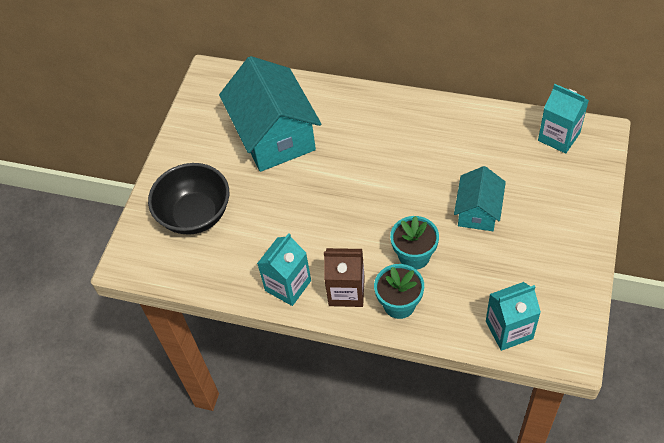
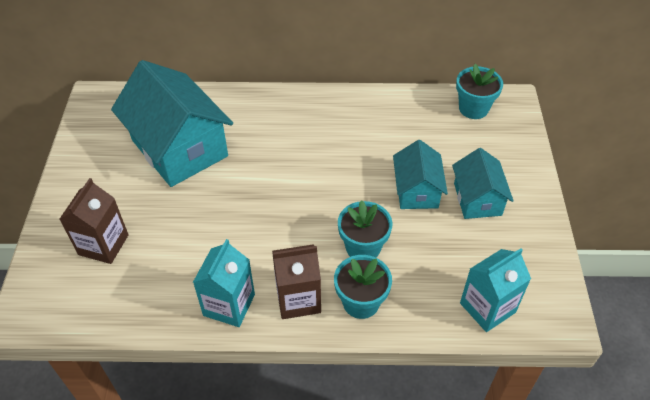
camera: 20 degrees left, 5 degrees down
(195, 215) = (103, 245): black bowl -> brown carton
(532, 229) = (477, 199): none -> turquoise house
(559, 137) = (473, 108): turquoise carton -> turquoise flower pot

